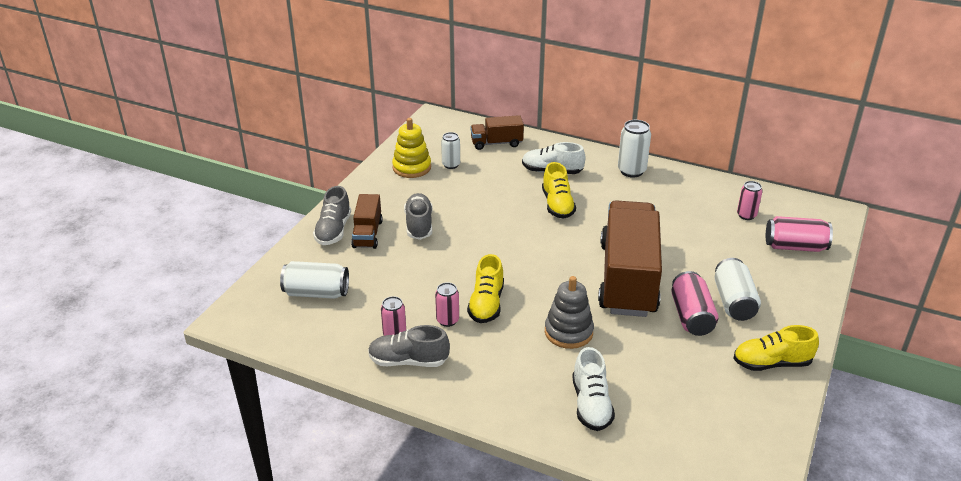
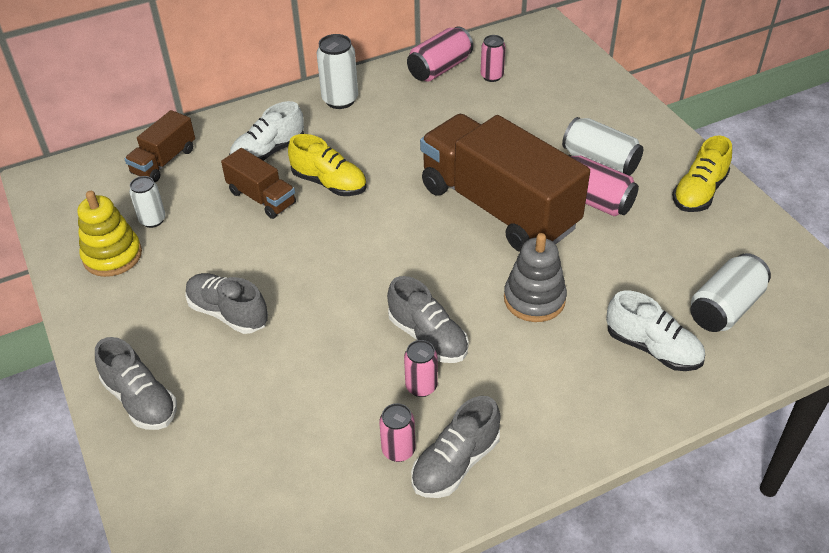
camera: 50 degrees left, 10 degrees up
(316, 293) = (242, 487): white can -> white can (724, 308)
(367, 234) = (187, 370): brown truck -> brown truck (262, 198)
(486, 304) = (428, 337): yellow shoe -> grey shoe
(795, 247) = (564, 79): pink can -> pink can (439, 69)

